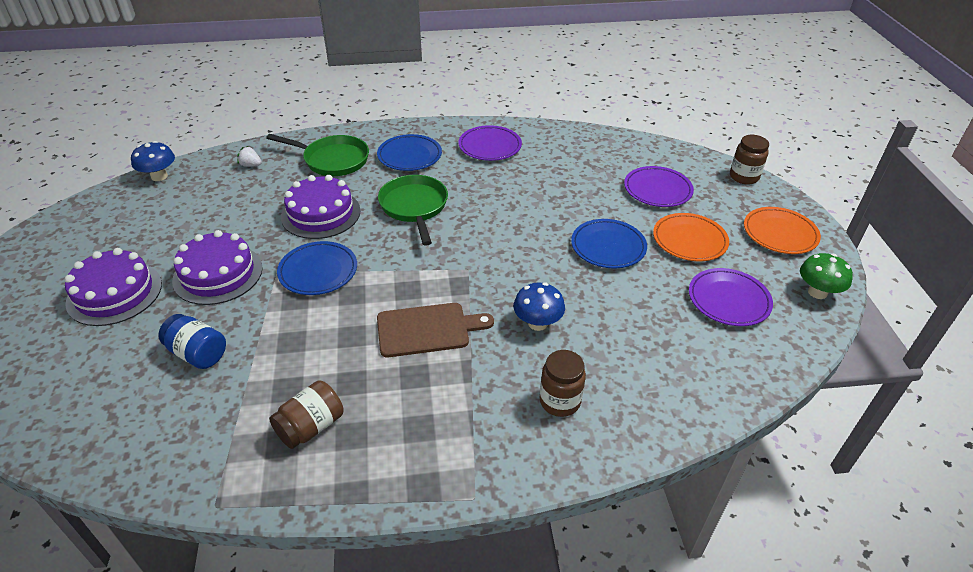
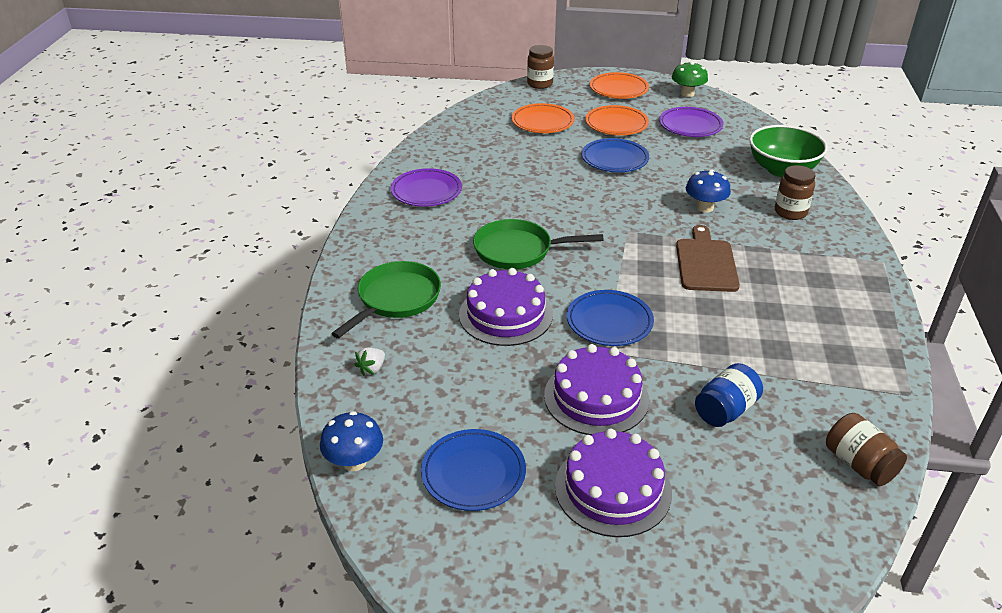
camera: 75 degrees left, 5 degrees down
(311, 426) = (820, 337): brown jar -> brown jar (859, 464)
(409, 156) = (417, 243): blue plate -> blue plate (473, 473)
(657, 190) = (542, 122): purple plate -> orange plate
(665, 392) = (782, 169): none -> green bowl

